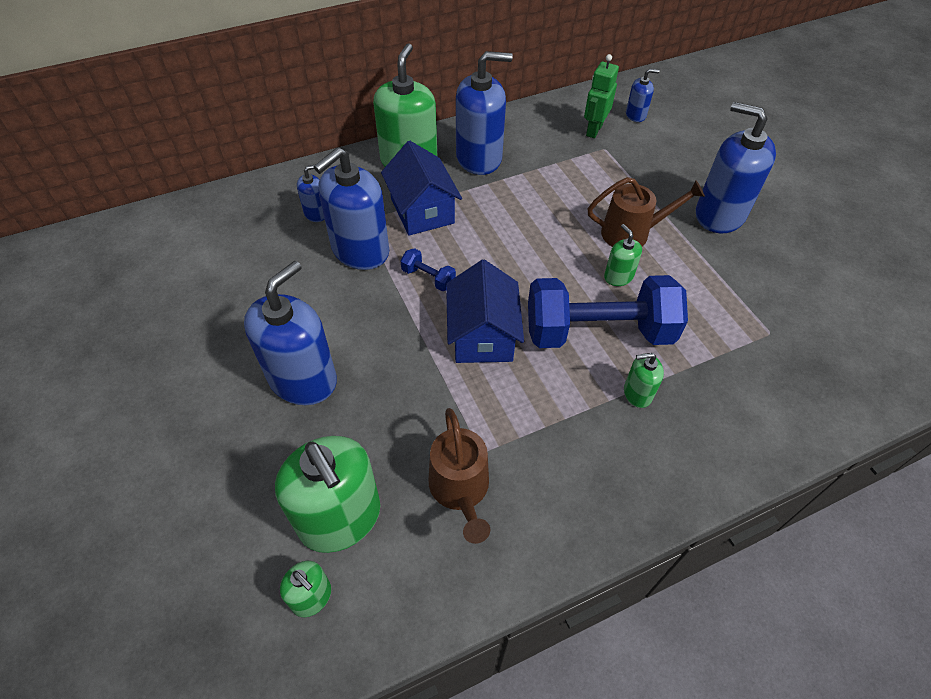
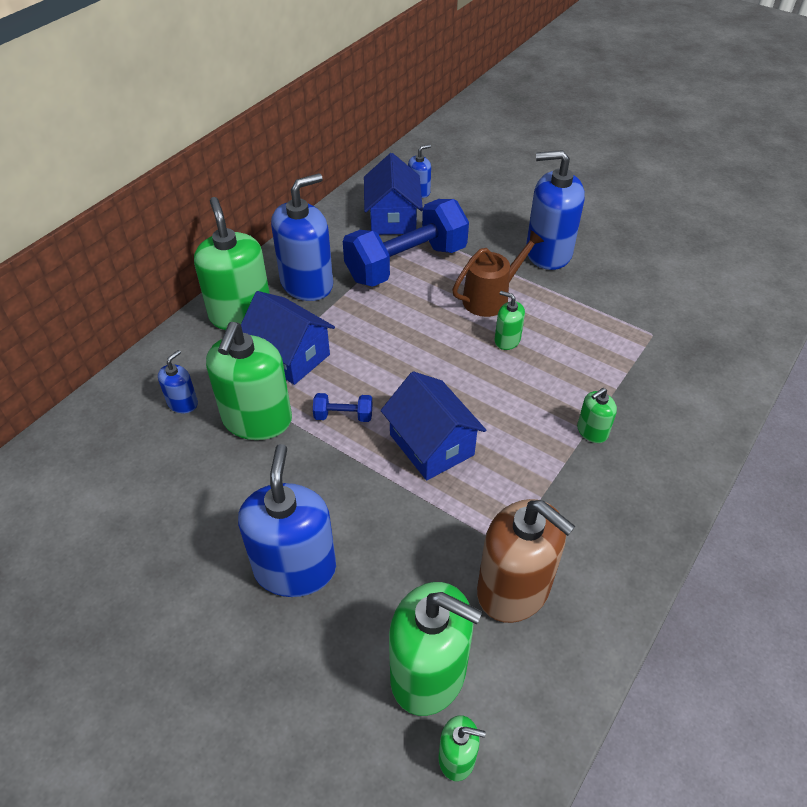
camera: 30 degrees left, 5 degrees down
(360, 250) = (257, 419): blue soap dispenser -> green soap dispenser
(460, 490) = (513, 589): brown watering can -> brown soap dispenser
(593, 130) = (392, 218): green robot -> blue house
(598, 332) = (525, 395): blue dumbbell -> blue dumbbell (406, 264)

